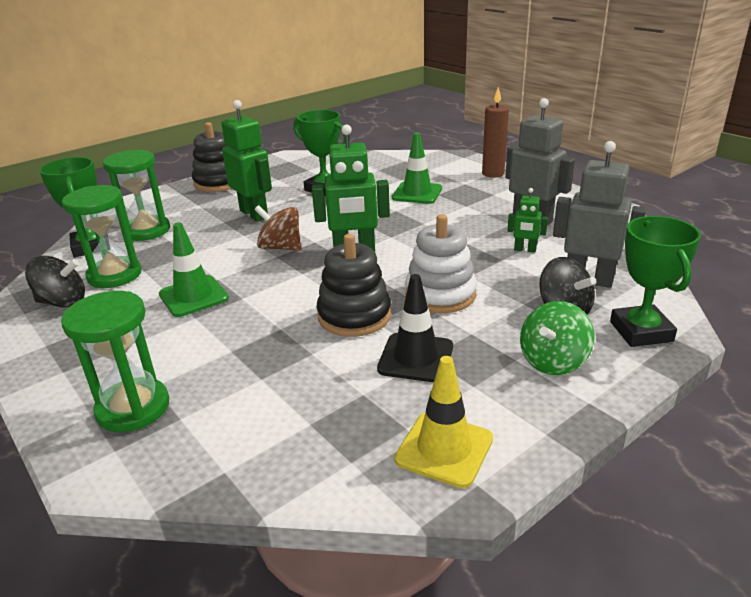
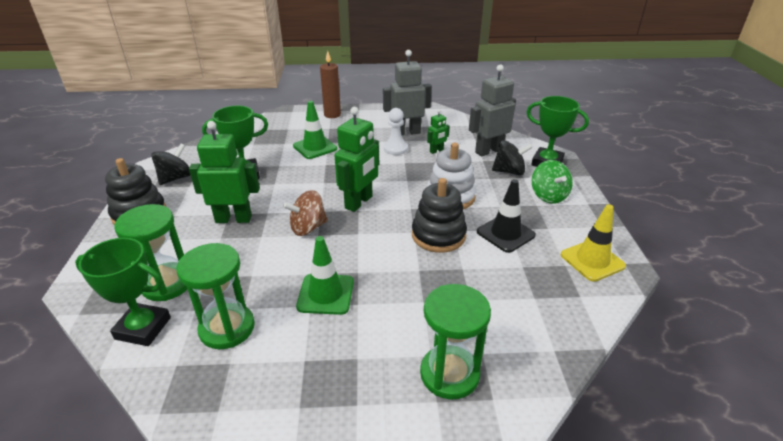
camera: 55 degrees left, 5 degrees up
(63, 302) = (233, 376): black spinning top -> black spinning top (175, 178)
(486, 228) = (395, 149): none -> white pawn

